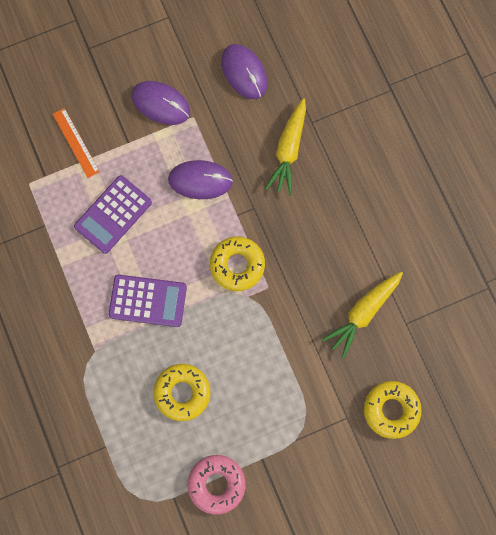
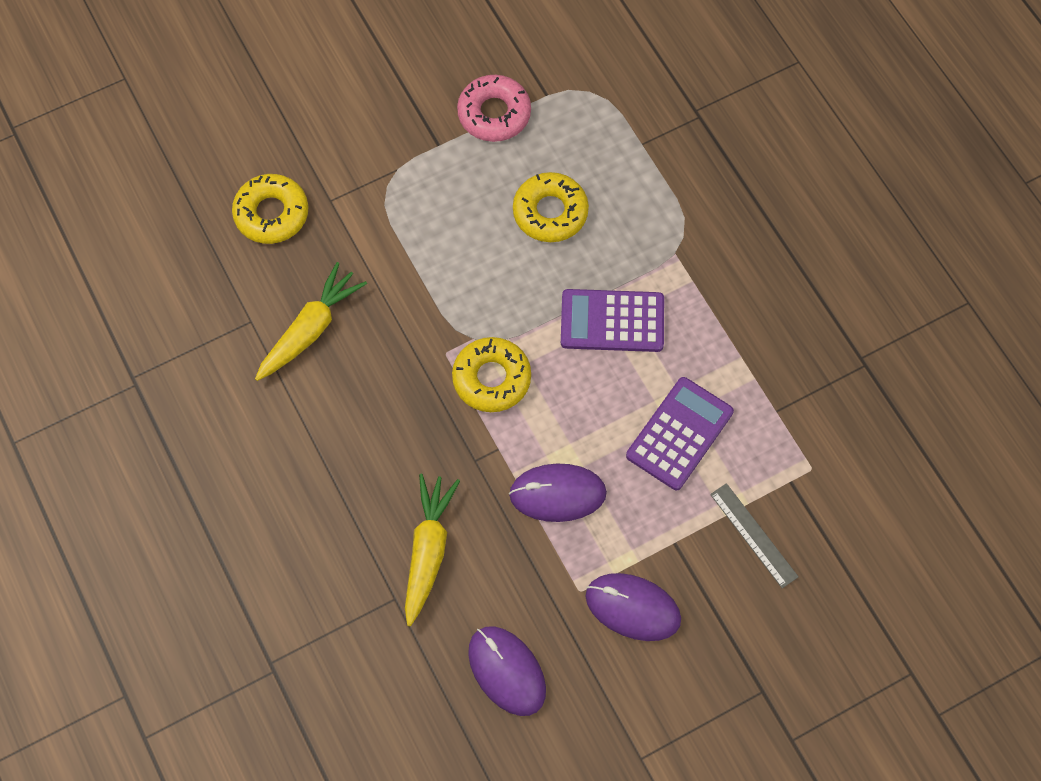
camera: 175 degrees right, 10 degrees down
(76, 142) = (753, 535): orange ruler -> grey ruler

